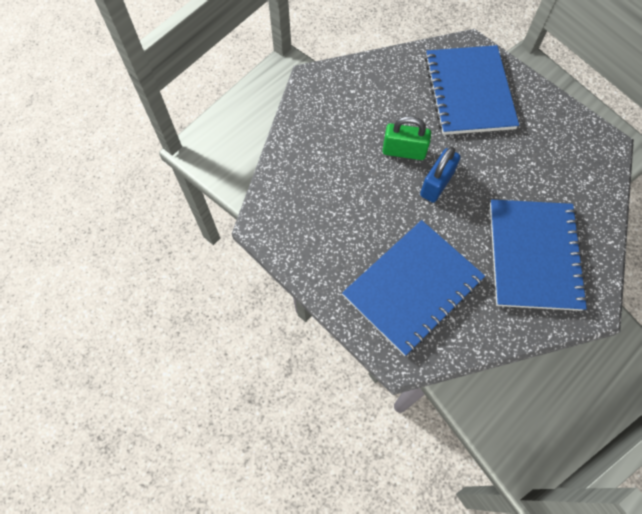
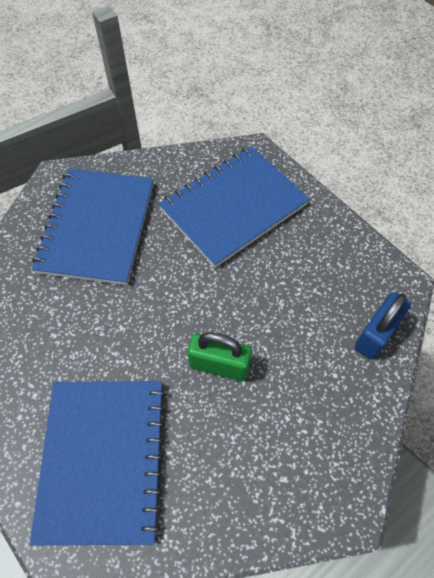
camera: 175 degrees left, 5 degrees down
(436, 184) = (185, 316): blue padlock -> blue padlock (375, 334)

